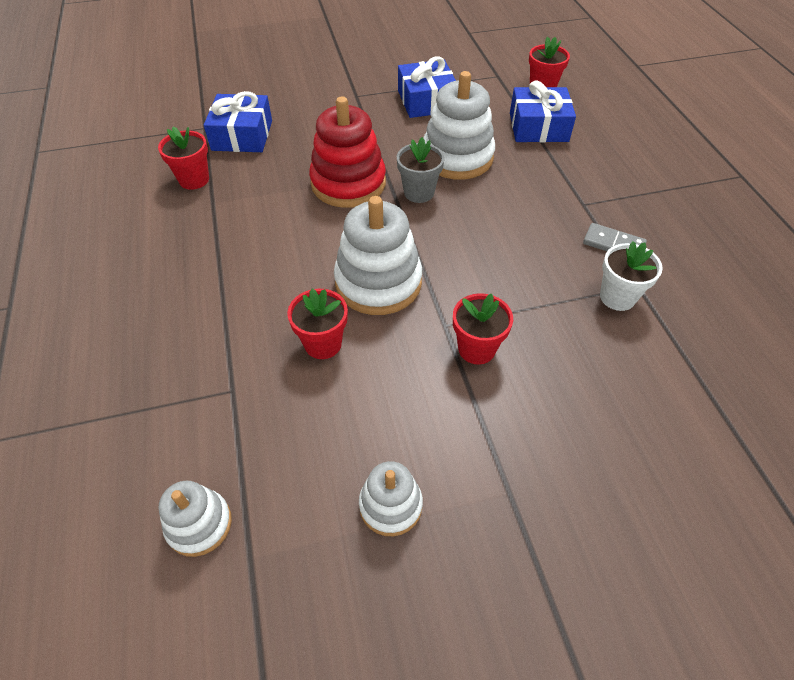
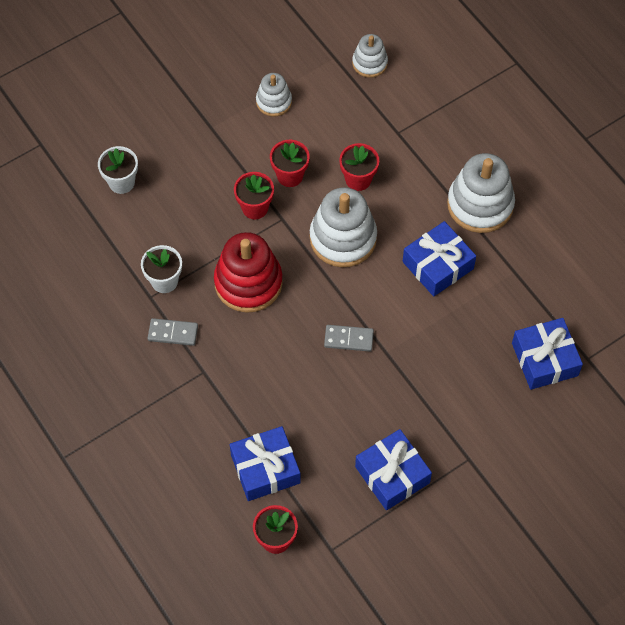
camera: 160 degrees right, 10 degrees up
(194, 180) = (548, 291): red flower pot -> red flower pot (290, 176)
(287, 228) = (438, 265): none -> blue gift
(348, 183) = (414, 330): red stacking toy -> red stacking toy (248, 282)
(419, 193) = (348, 339): grey flower pot -> grey domino
(457, 157) = (331, 396): white stacking toy -> white stacking toy (480, 204)
(671, 444) = (121, 182): none -> white flower pot

